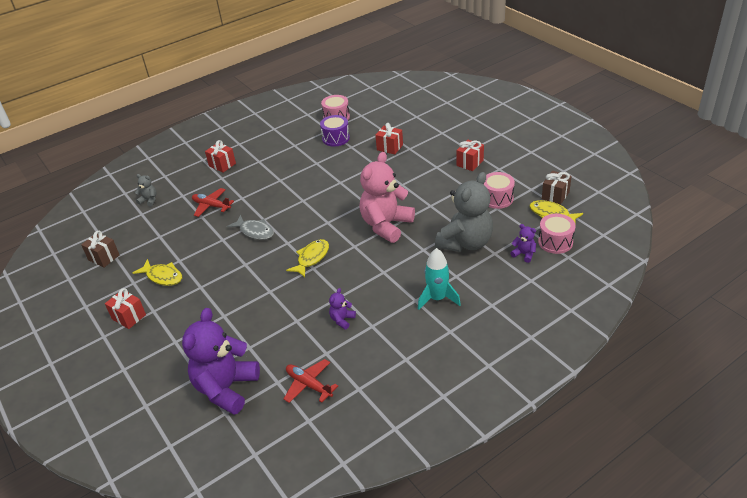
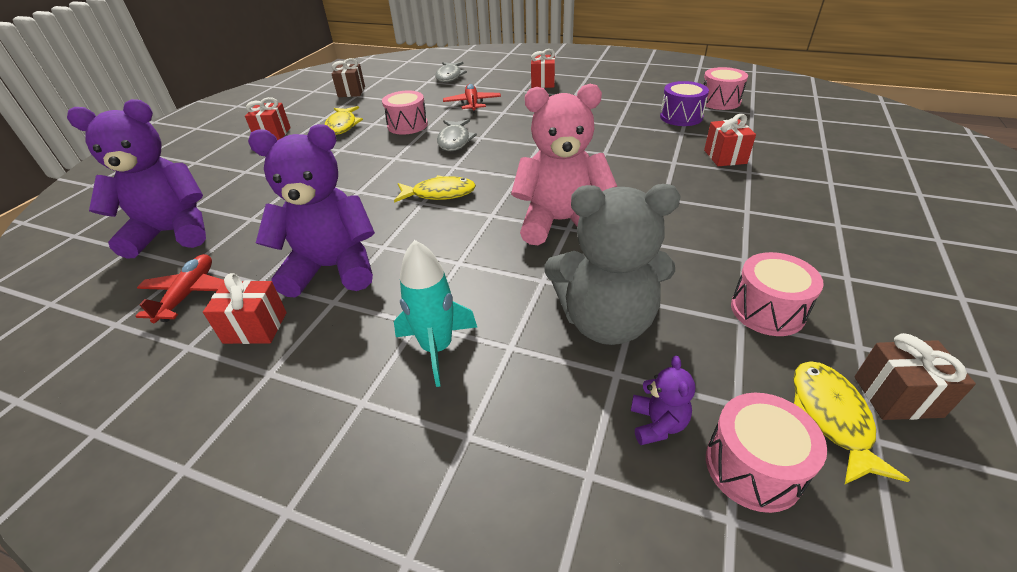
camera: 55 degrees right, 0 degrees up
(149, 200) = (449, 76): grey teddy bear -> grey fish
(205, 245) = (407, 125): none -> pink drum
(342, 320) = (332, 268): purple teddy bear -> purple teddy bear, size x2.38
(470, 163) = (808, 238): red gift -> red gift (255, 327)

